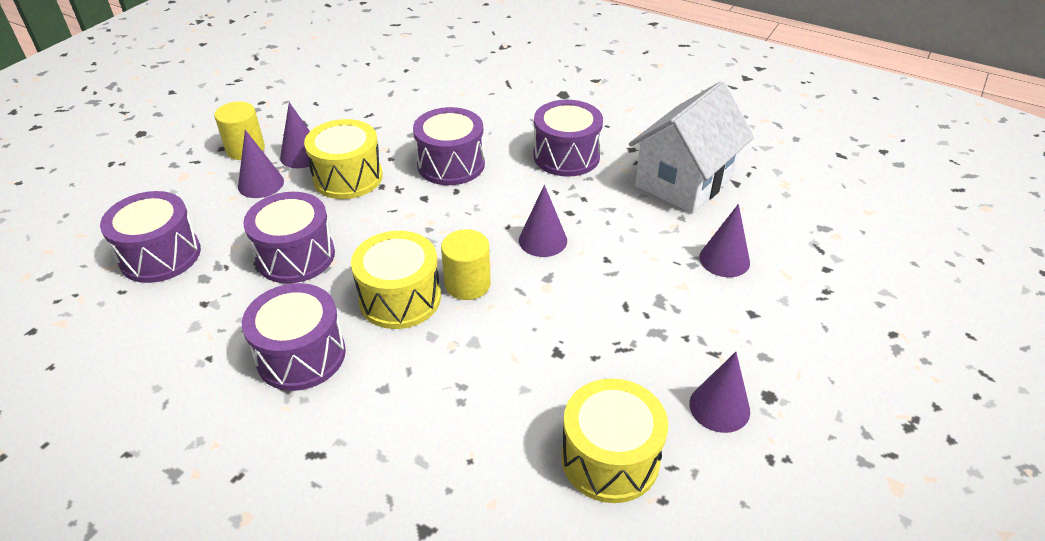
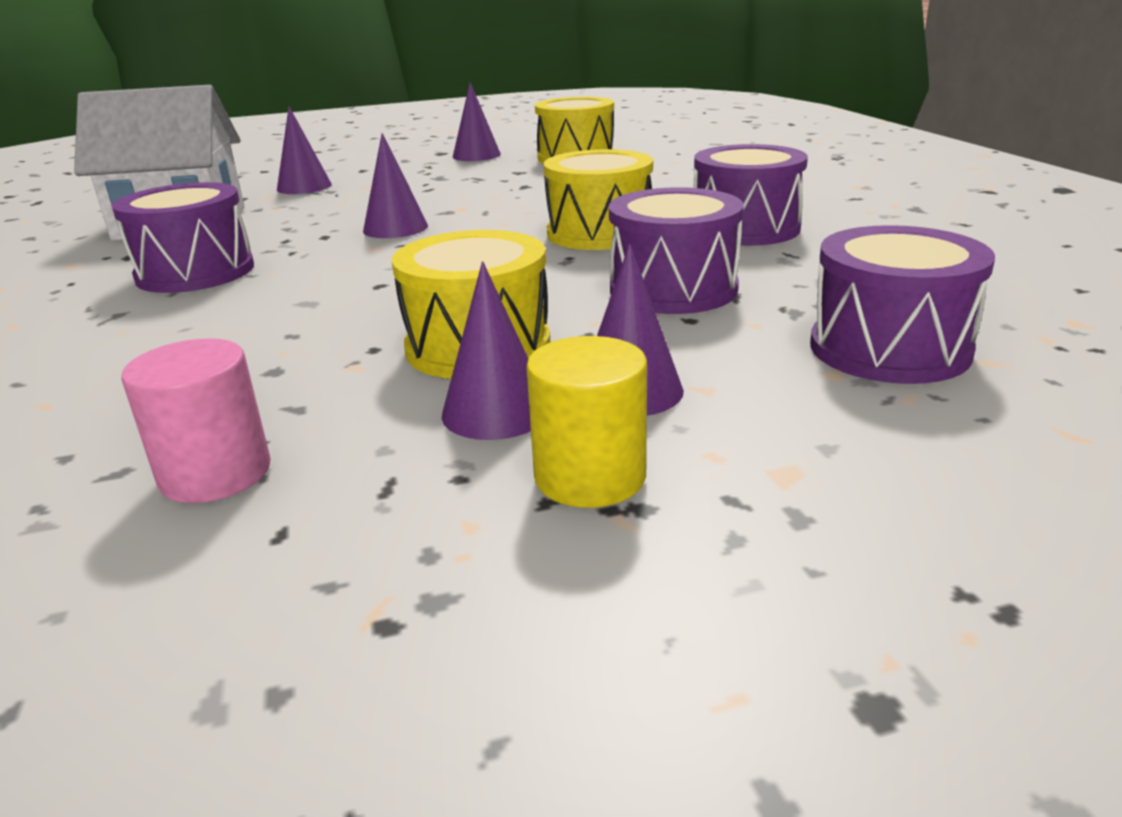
camera: 135 degrees left, 15 degrees down
(360, 104) = (215, 473): none -> pink cylinder
(451, 164) = (321, 310): purple drum -> none
(467, 284) = (521, 224): yellow cylinder -> none

